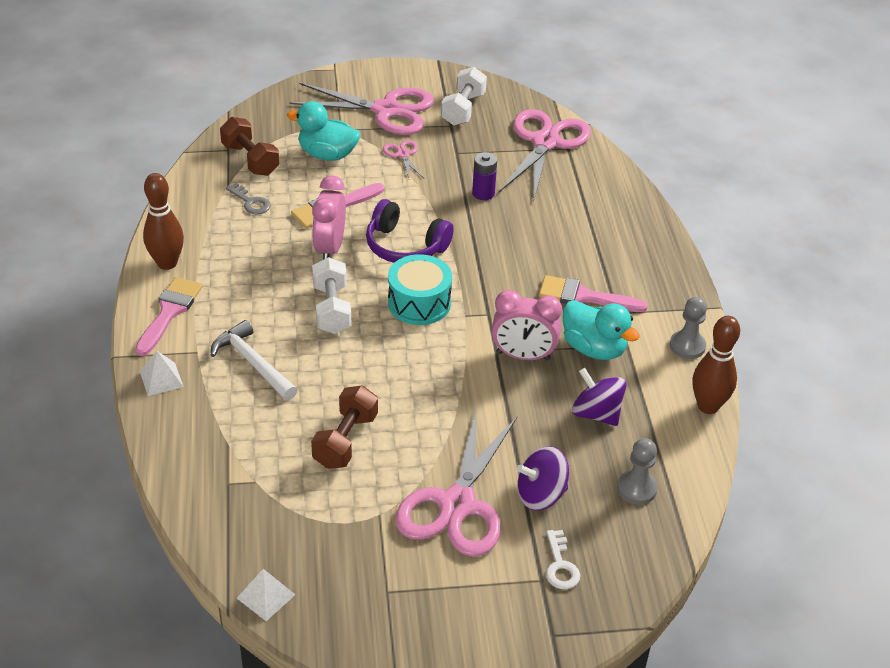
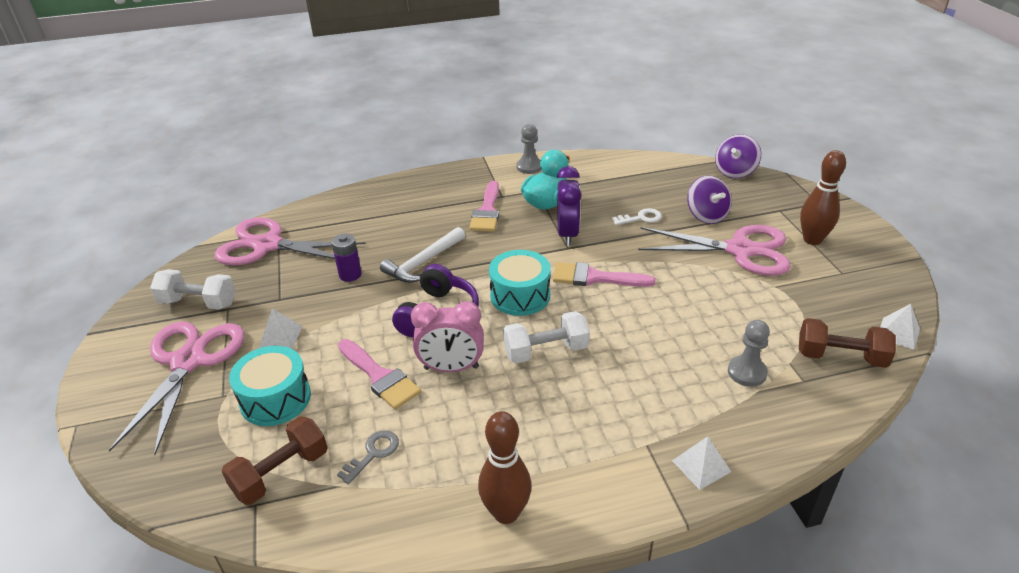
camera: 95 degrees left, 5 degrees down
(169, 312) = (593, 486): pink brush -> pink brush (595, 278)
(253, 363) = (645, 395): white hammer -> white hammer (423, 262)
(327, 154) = (275, 399): turquoise duck -> turquoise drum
(345, 440) = (710, 315): brown dumbbell -> brown dumbbell (840, 357)
(403, 155) = (280, 336): pink scissors -> white pyramid
(523, 356) = (567, 234): pink clock -> purple clock
(560, 565) = (762, 203): white key -> white key (641, 218)
(596, 413) = (615, 198): purple spinning top -> purple spinning top (735, 171)
(636, 489) = (677, 180): grey pawn -> grey pawn (747, 372)
(708, 406) = (586, 158): brown bowling pin -> brown bowling pin (812, 240)

